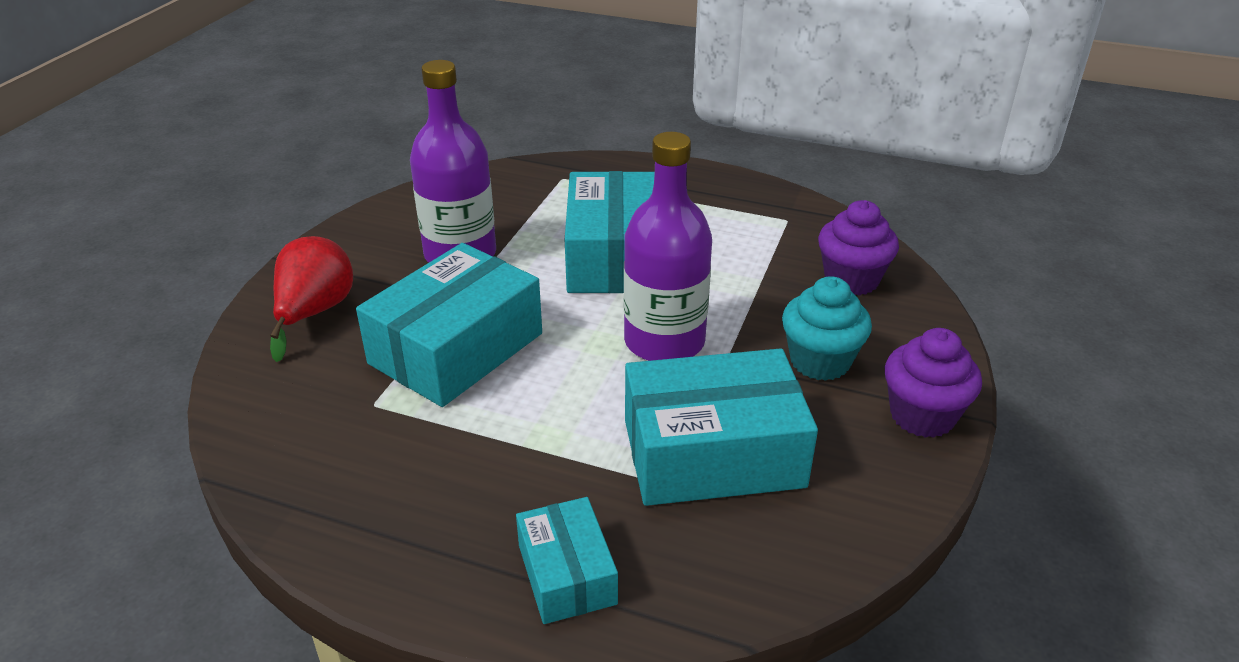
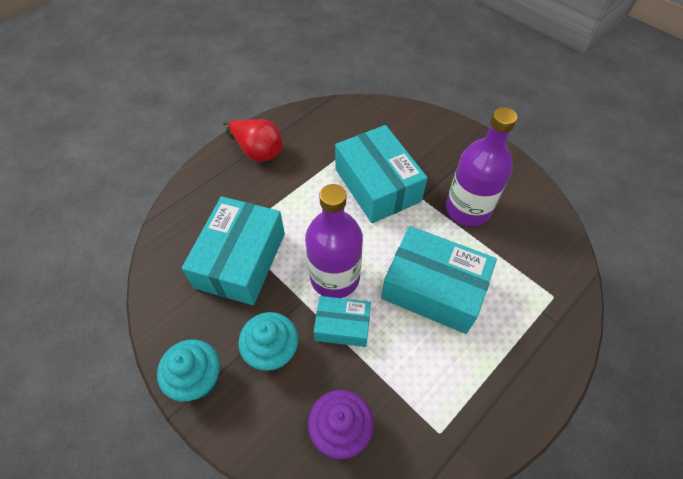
camera: 115 degrees right, 20 degrees up
(315, 313) = (434, 139): red pear -> red pear (258, 151)
(567, 574) = (215, 182): turquoise box -> turquoise box (342, 326)
(922, 416) = (198, 379): purple cupcake -> turquoise cupcake

